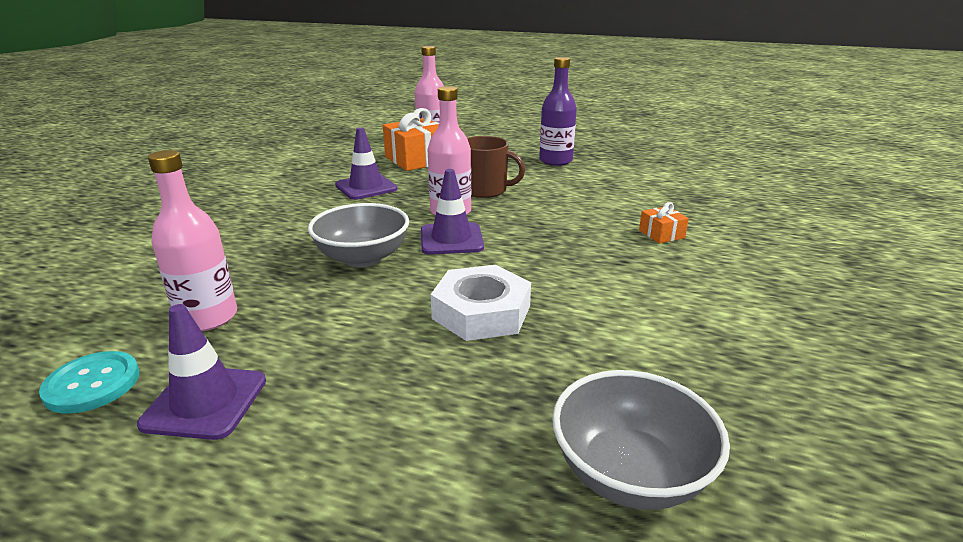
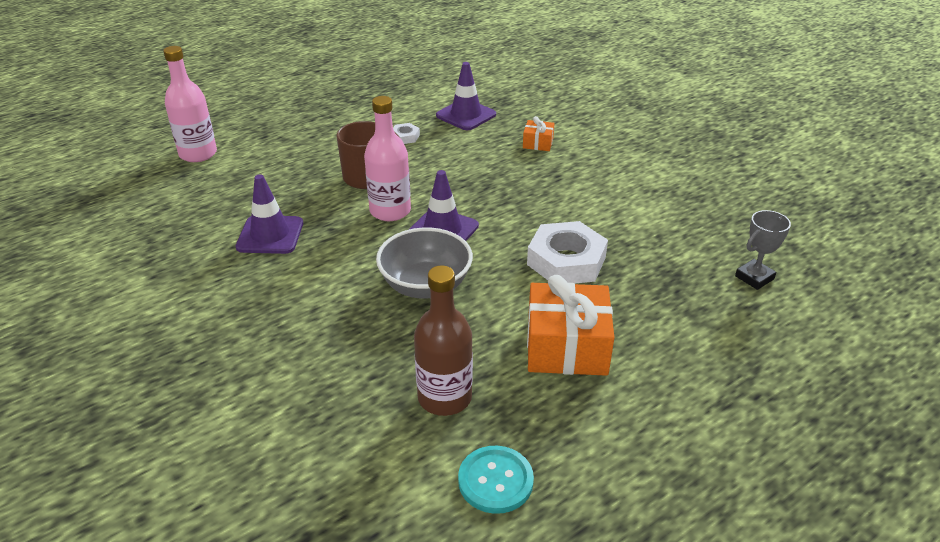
camera: 55 degrees left, 10 degrees up
(205, 402) = (571, 421): purple traffic cone -> purple traffic cone (466, 115)
(208, 317) = (444, 397): pink bottle -> brown bottle
(417, 159) = (239, 181): orange gift -> orange gift (566, 347)
(555, 161) = (352, 118): purple bottle -> none
(564, 183) = (405, 137): none -> white nut
(630, 473) = (754, 277): grey bowl -> grey trophy

